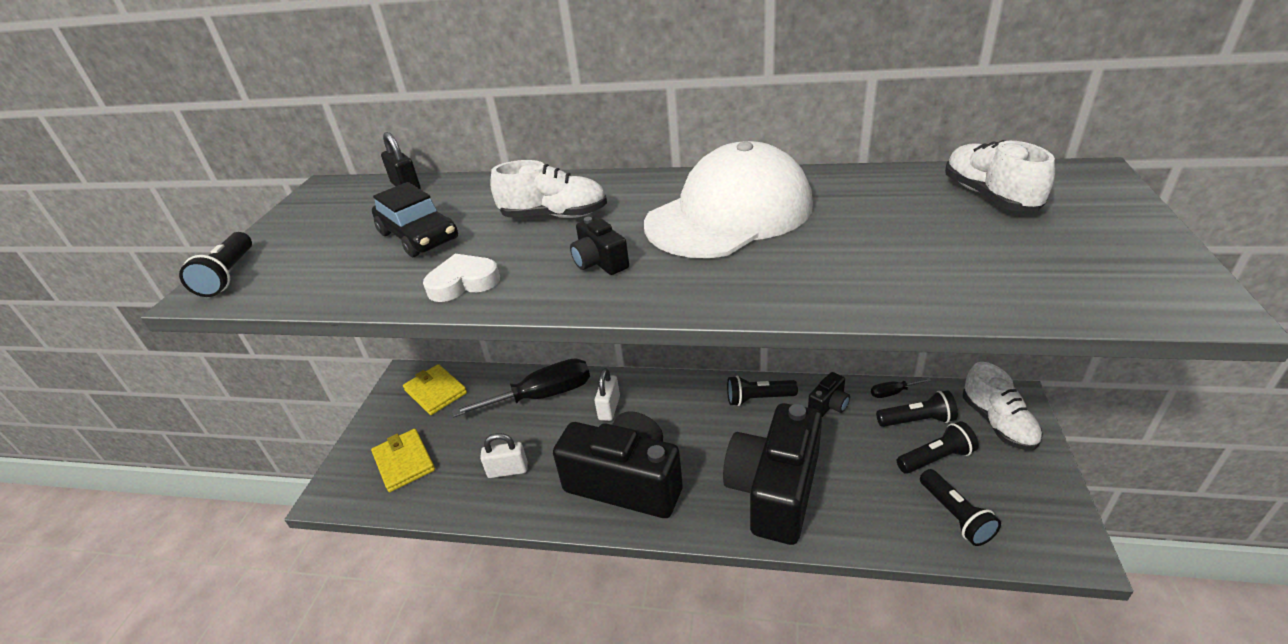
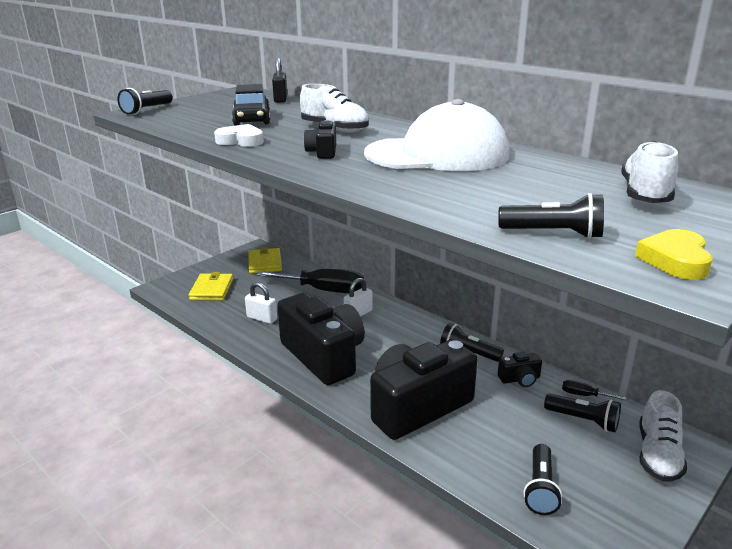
camera: 30 degrees right, 10 degrees down
(936, 458) = (569, 449): black flashlight -> black flashlight (553, 234)
(1142, 275) = (675, 260): none -> yellow heart

